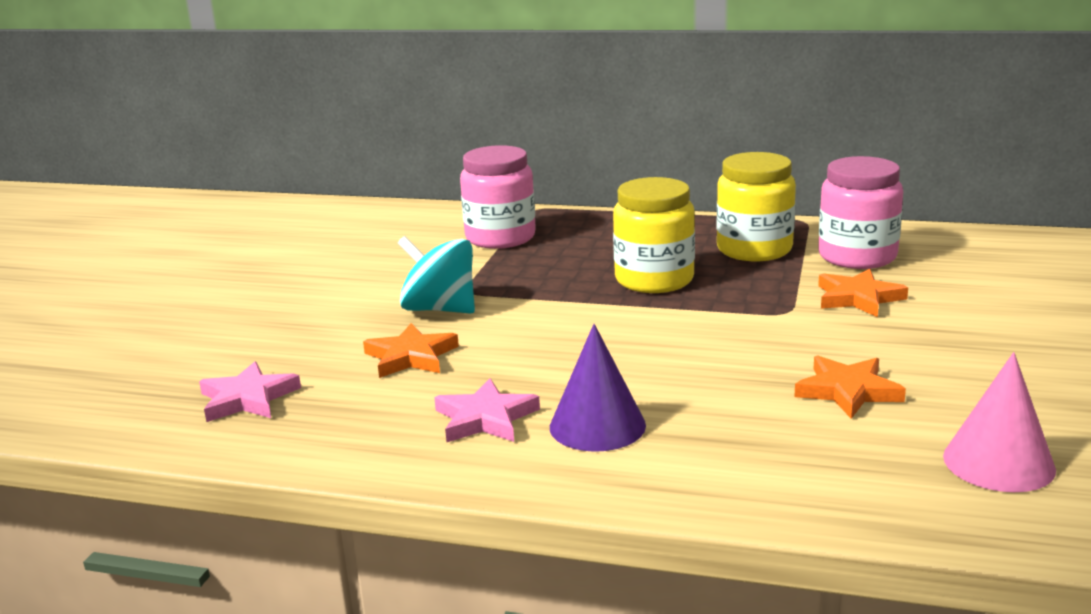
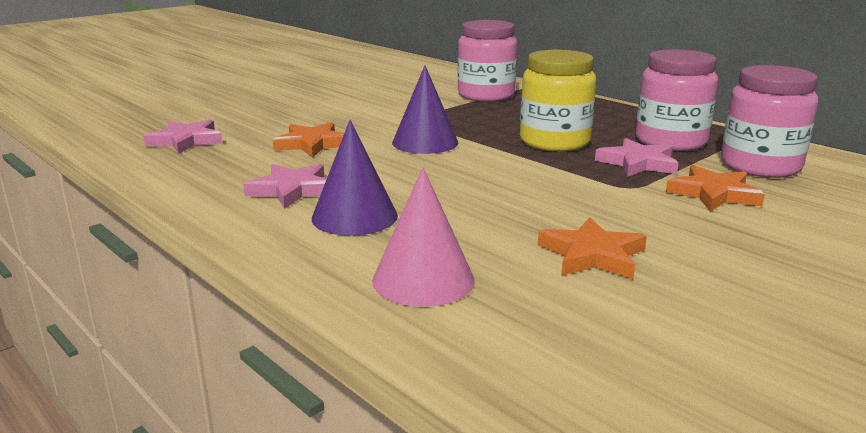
camera: 30 degrees right, 0 degrees up
(440, 309) = (376, 124): turquoise spinning top -> none
(530, 318) = (425, 142): none -> purple cone
(754, 249) = (670, 141): yellow jar -> pink jar
(759, 283) = (638, 163): none -> pink star
(998, 462) = (652, 358): pink cone -> pink cone (423, 280)

